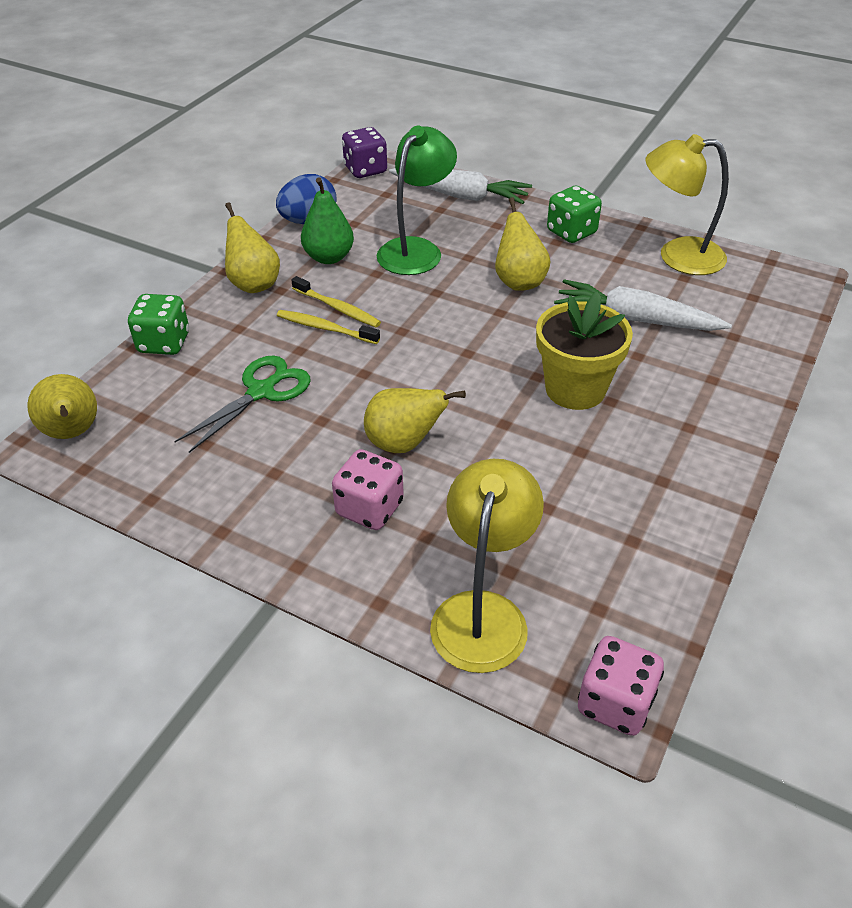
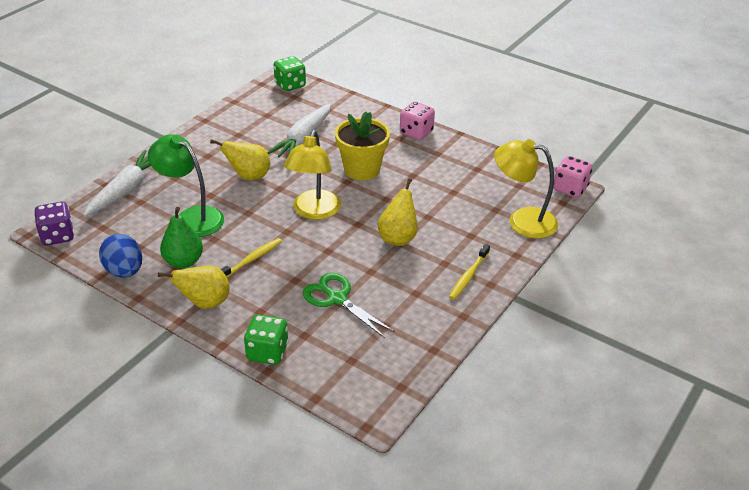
camera: 85 degrees left, 5 degrees down
(73, 433) = (363, 396): yellow pear -> none
(325, 328) = (274, 266): yellow toothbrush -> yellow toothbrush (468, 276)
(369, 508) = (449, 254): pink dice -> pink dice (416, 132)
(571, 232) = (199, 148): green dice -> green dice (290, 85)
(677, 256) = (244, 113): yellow lamp -> yellow lamp (314, 212)

